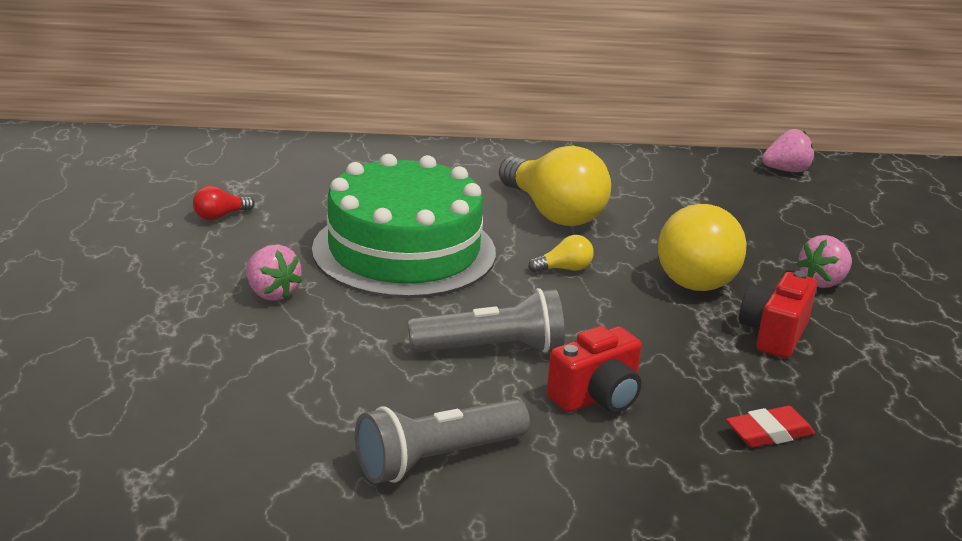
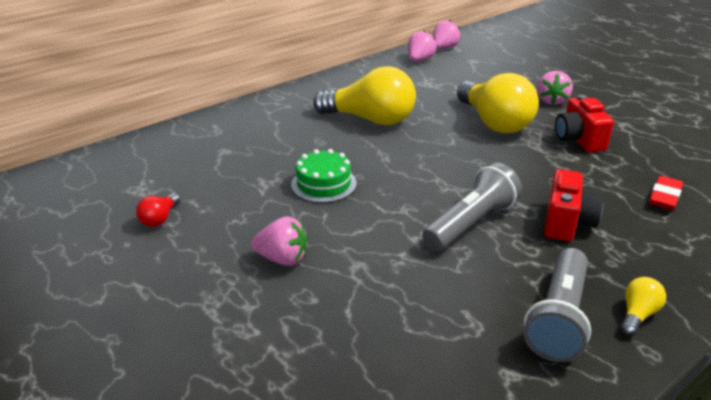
camera: 35 degrees left, 5 degrees up
(404, 251) = (324, 184): green cake -> green cake, size x0.45
(564, 269) = (429, 151): yellow light bulb -> yellow light bulb (637, 314)
(727, 173) = (420, 60): none -> pink strawberry

